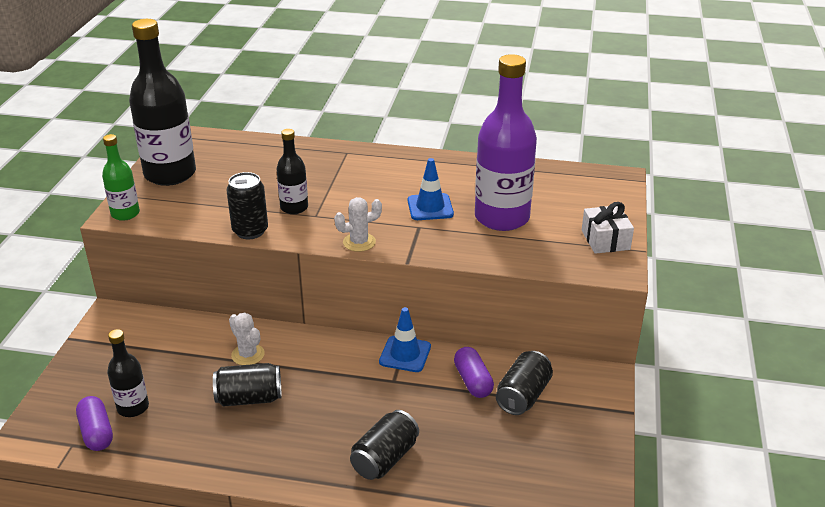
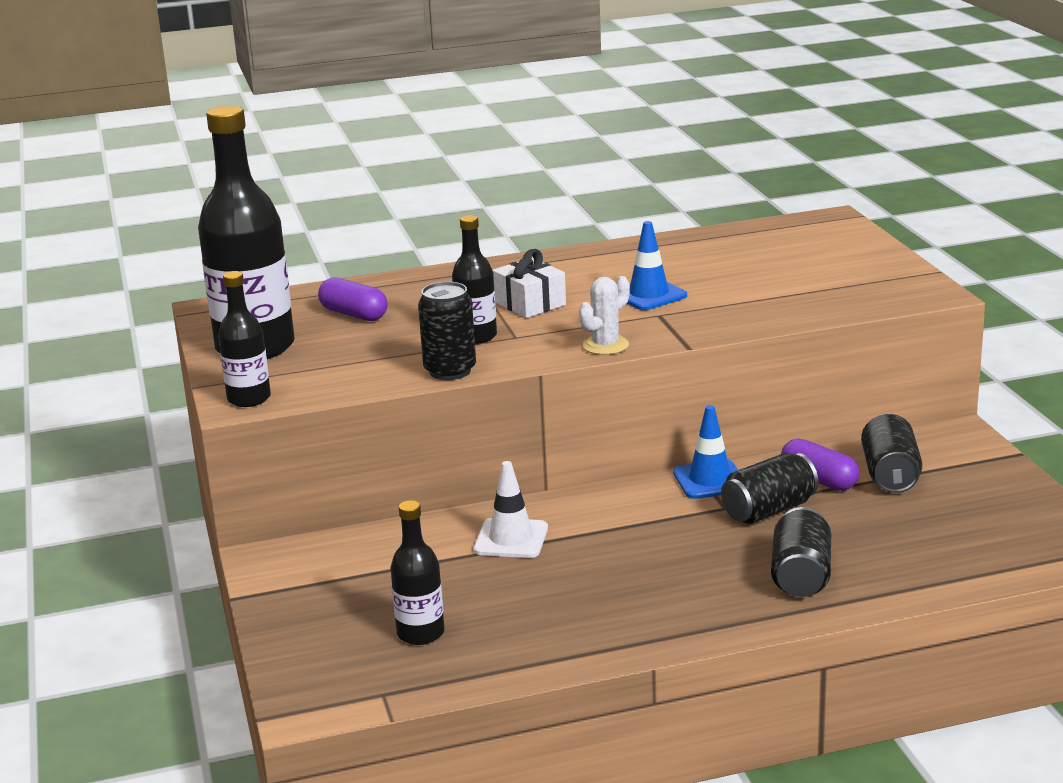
camera: 25 degrees left, 10 degrees down
(96, 432) = (402, 672): purple capsule -> purple capsule (354, 314)
(125, 214) = (249, 399): green bottle -> black bottle
(248, 355) = (511, 539): white cactus -> white traffic cone
(249, 398) = (566, 577): black can -> black can (768, 511)
(502, 218) = (746, 283): purple bottle -> none
(605, 240) = (886, 273): white gift -> white gift (530, 304)

